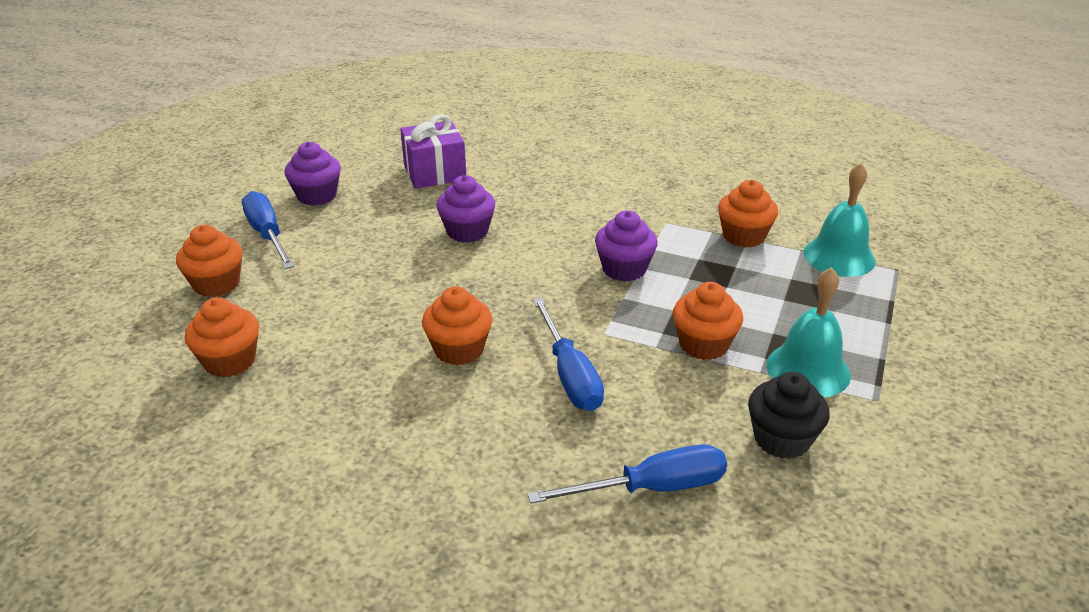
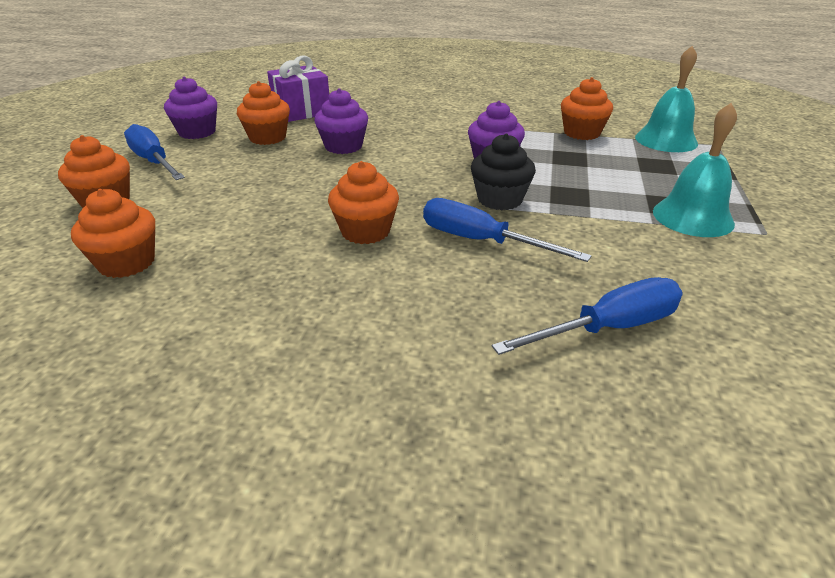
camera: 10 degrees left, 0 degrees up
(570, 375) = (481, 241): blue screwdriver -> blue screwdriver turned 150 degrees clockwise
(703, 344) = (591, 207): orange cupcake -> orange cupcake (267, 138)
(781, 439) = (705, 272): black cupcake -> black cupcake (499, 199)

